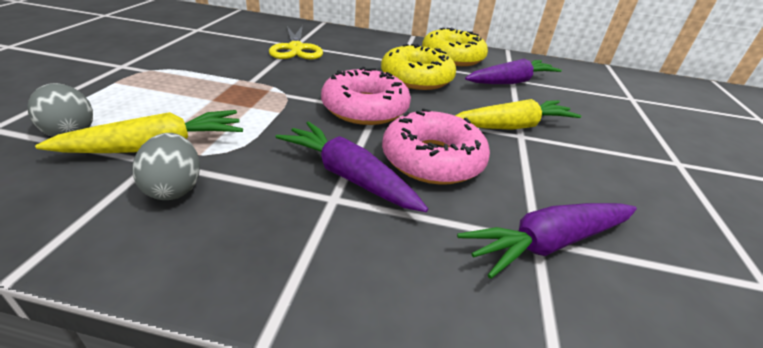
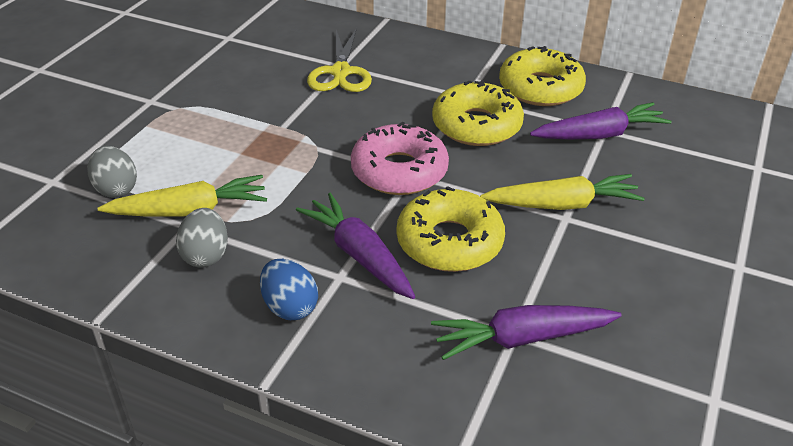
camera: 15 degrees right, 5 degrees up
(282, 235) = (290, 307): none -> blue egg
(432, 159) = (449, 242): pink donut -> yellow donut

